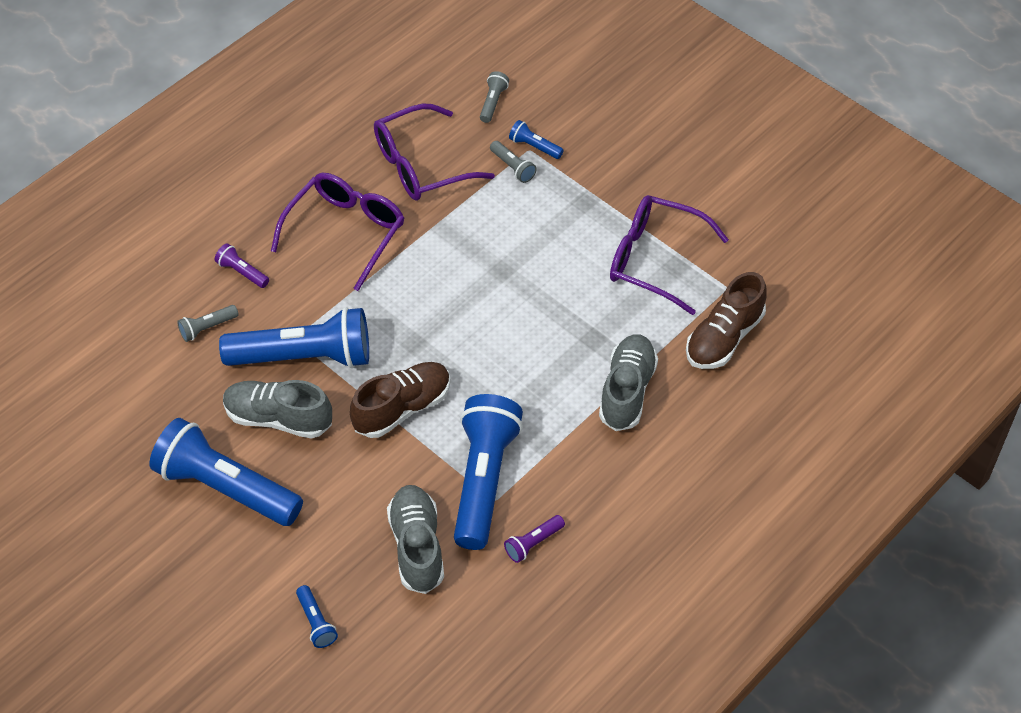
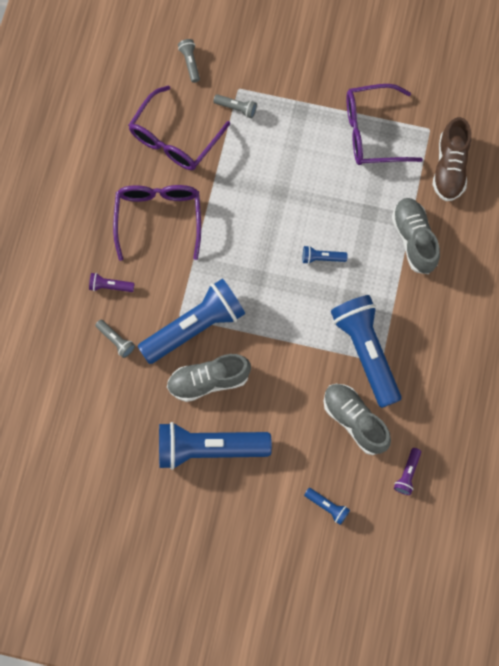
camera: 30 degrees left, 20 degrees up
(207, 328) = (116, 340): grey flashlight -> grey flashlight turned 75 degrees counterclockwise
(402, 408) = (282, 329): brown shoe -> none
(533, 543) = (423, 378): purple flashlight -> purple flashlight (407, 474)
(534, 146) = (240, 84): blue flashlight -> blue flashlight (322, 258)

